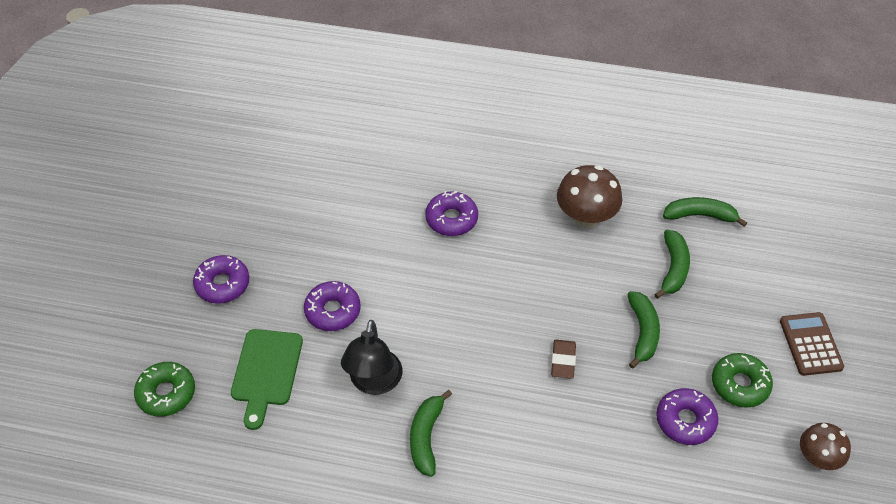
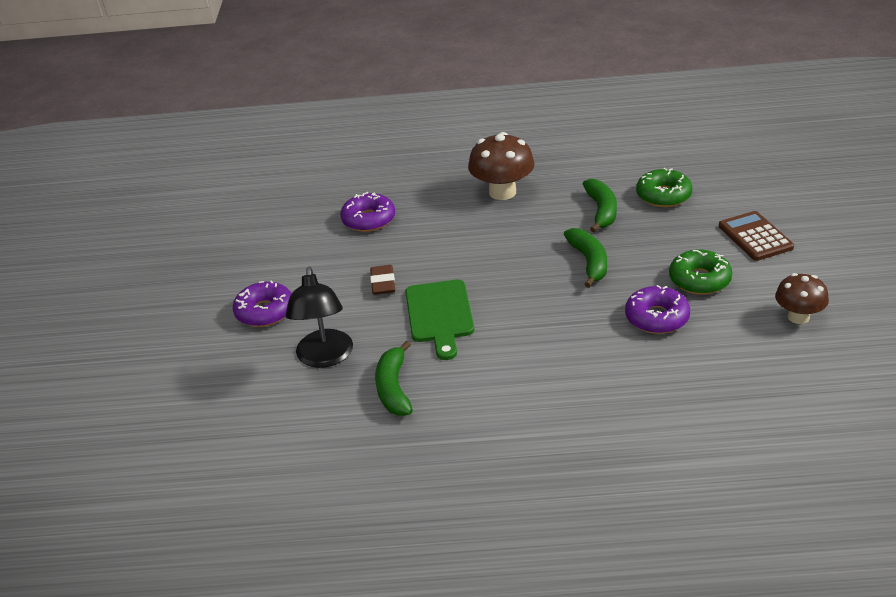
camera: 10 degrees left, 15 degrees down
(166, 393) = (97, 415): green donut -> green donut (663, 195)
(222, 284) = (140, 316): purple donut -> none
(266, 372) = (205, 374): green cutting board -> green cutting board (439, 315)
(563, 361) = (517, 299): brown eraser -> brown eraser (383, 283)
(700, 215) = (612, 170): green banana -> none

